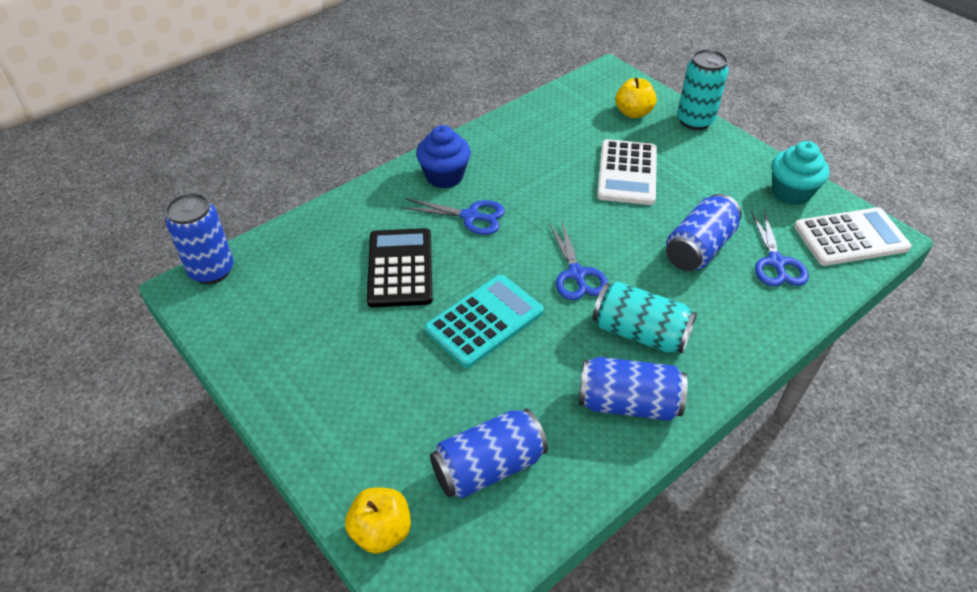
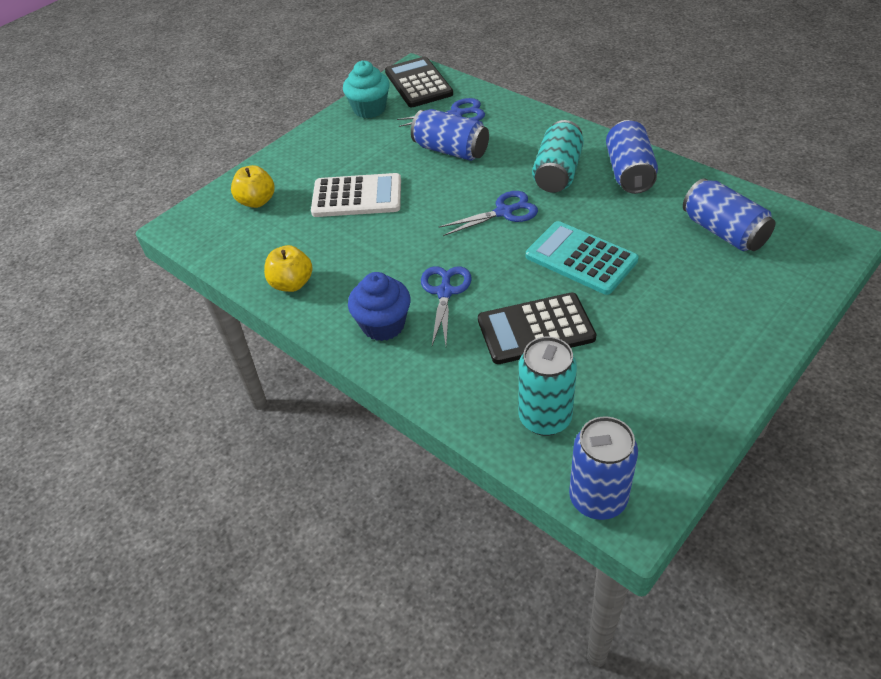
camera: 95 degrees left, 0 degrees up
(381, 531) = (811, 276): yellow apple -> yellow apple (292, 283)
(695, 121) = (270, 162): turquoise can -> turquoise can (545, 418)
(850, 237) = (418, 83): white calculator -> black calculator

